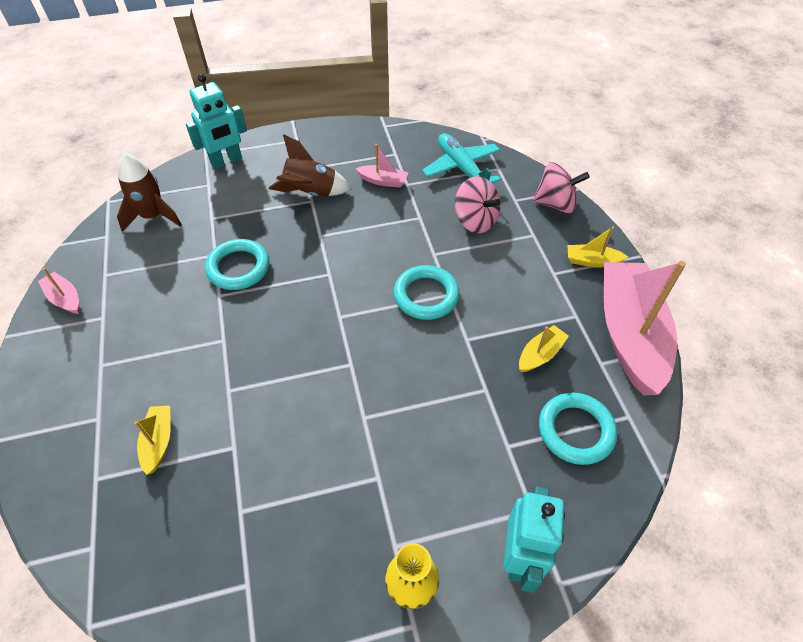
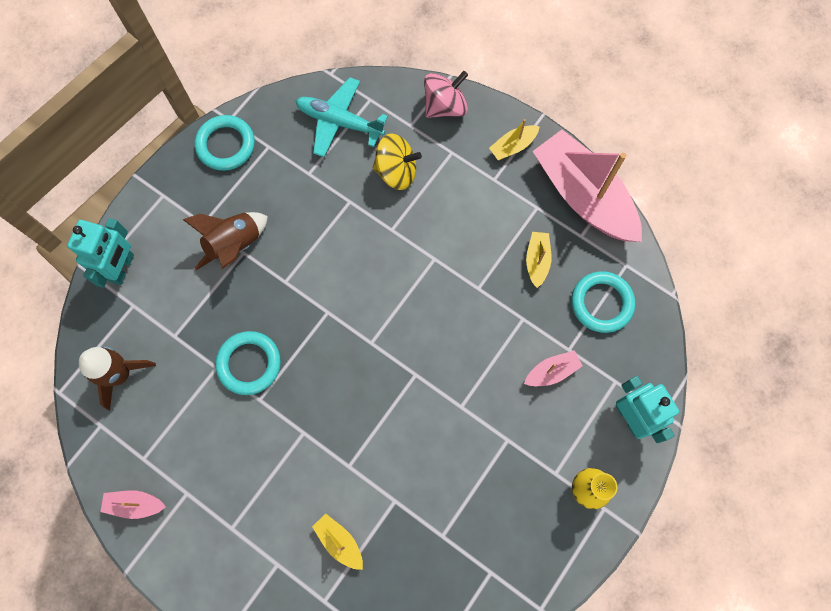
camera: 40 degrees left, 20 degrees up
(383, 181) = (285, 185): pink boat -> pink boat (551, 372)
(426, 295) = (418, 273): turquoise ring -> turquoise ring (226, 145)
(475, 221) = (396, 171): pink spinning top -> yellow spinning top

